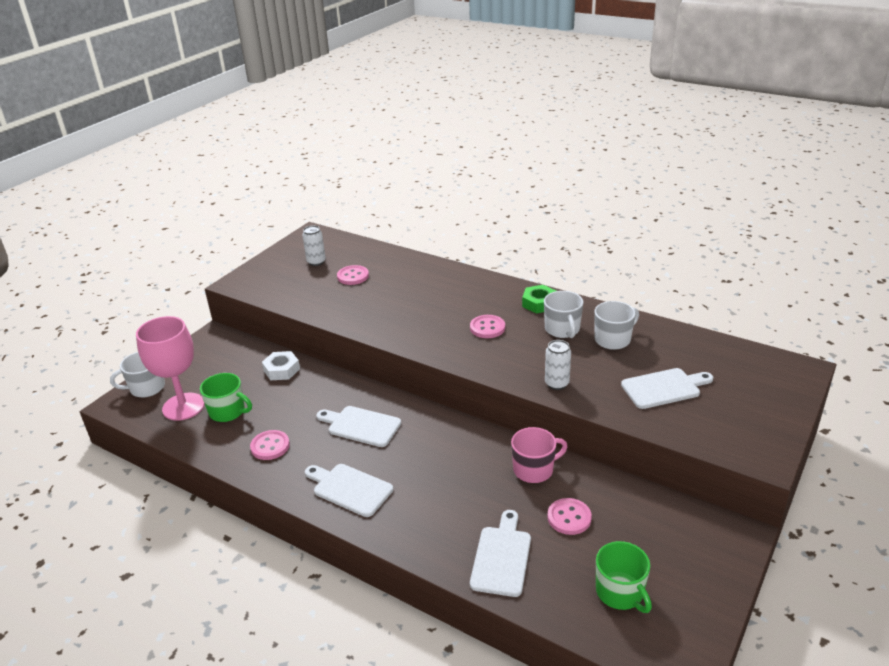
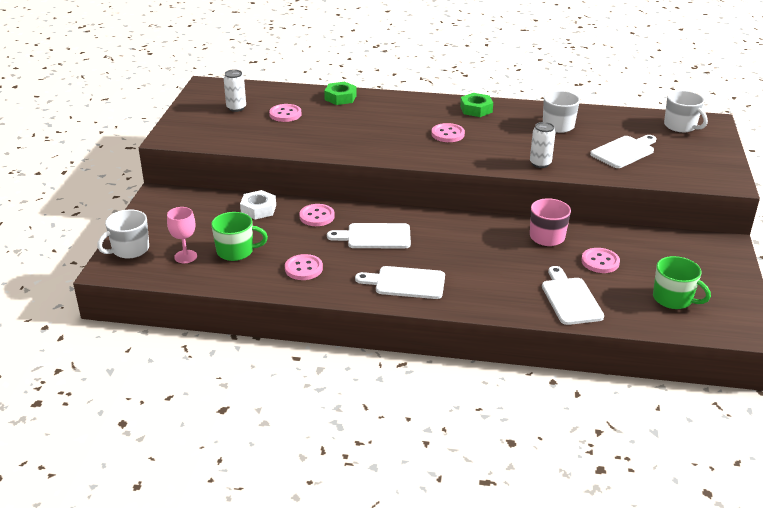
camera: 25 degrees left, 0 degrees up
(183, 407) = (185, 256): pink goblet -> pink goblet, size x0.53
(326, 390) = (317, 216): none -> pink button
(417, 266) = (340, 97): none -> green nut
(562, 329) = (512, 125): white mug -> white mug (681, 126)

